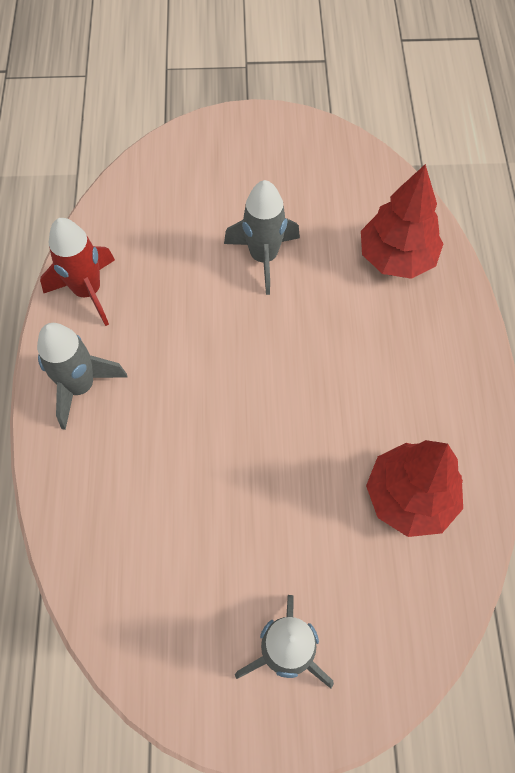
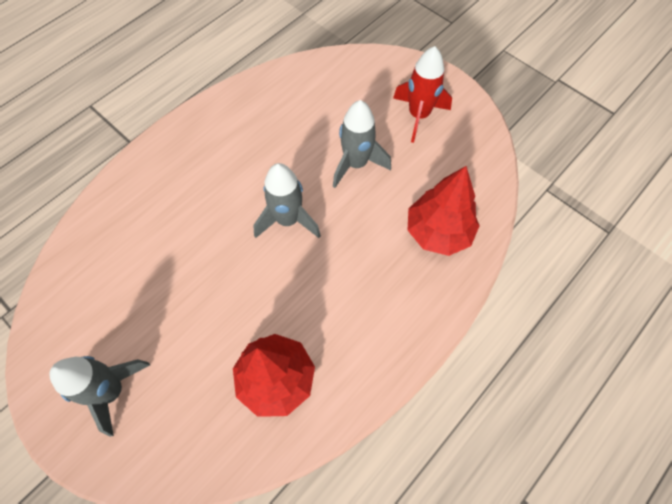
camera: 45 degrees right, 0 degrees up
(80, 386) = (181, 151): grey rocket -> grey rocket (288, 220)
(88, 291) = (241, 105): red rocket -> red rocket (418, 116)

